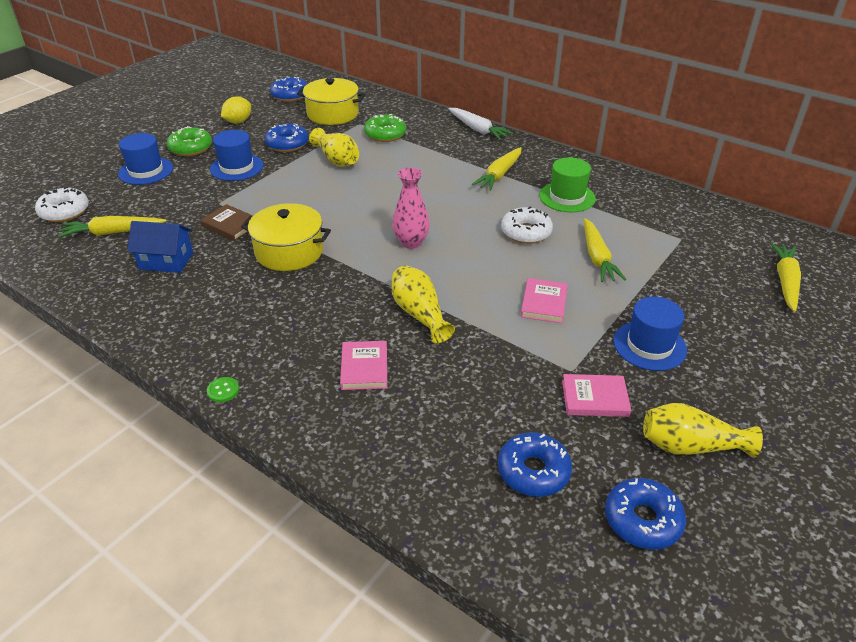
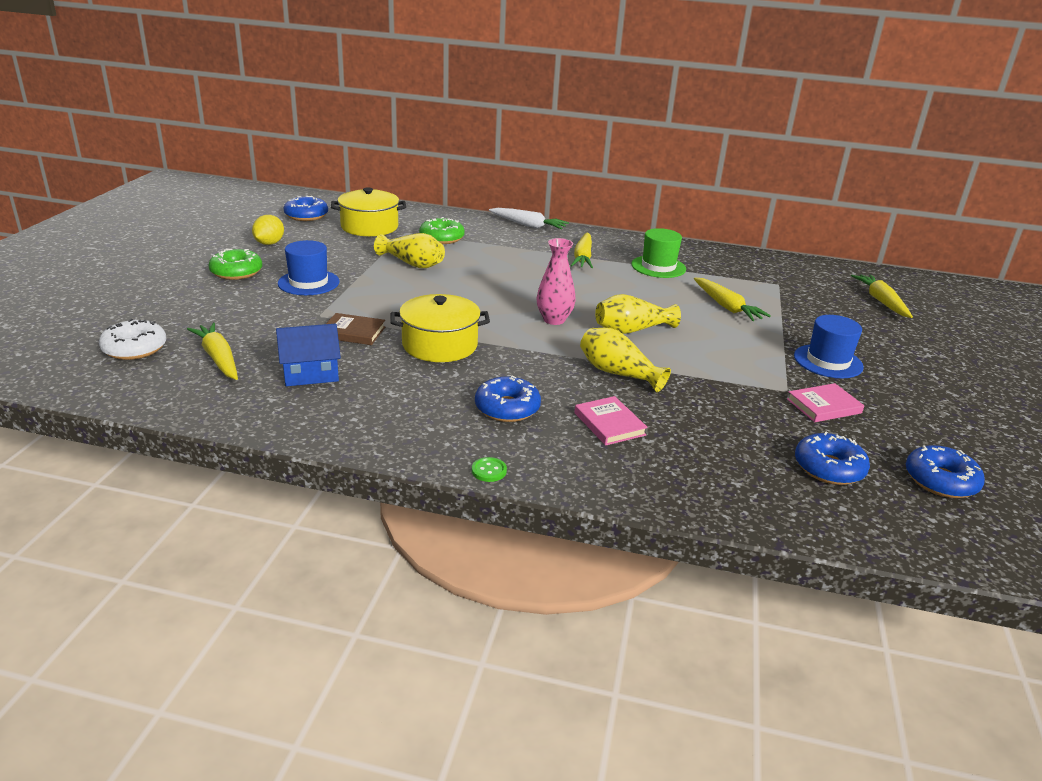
camera: 25 degrees left, 10 degrees down
(113, 232) = (218, 358): yellow carrot -> yellow carrot turned 90 degrees clockwise
(146, 171) = (202, 298): blue hat -> none
(287, 144) = (345, 257): blue donut -> blue donut (507, 408)
(526, 232) = (649, 297): white donut -> none
(543, 303) = (716, 346): pink book -> none
(690, 446) = (924, 423): yellow vase -> yellow vase (632, 330)

